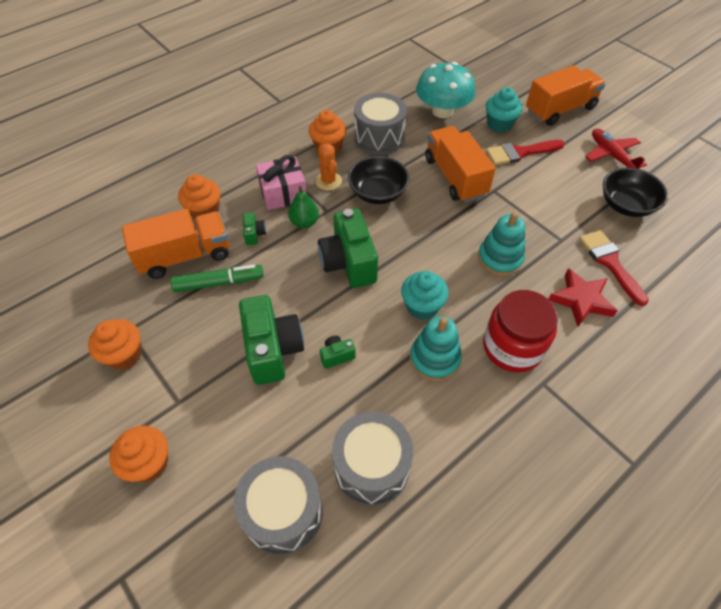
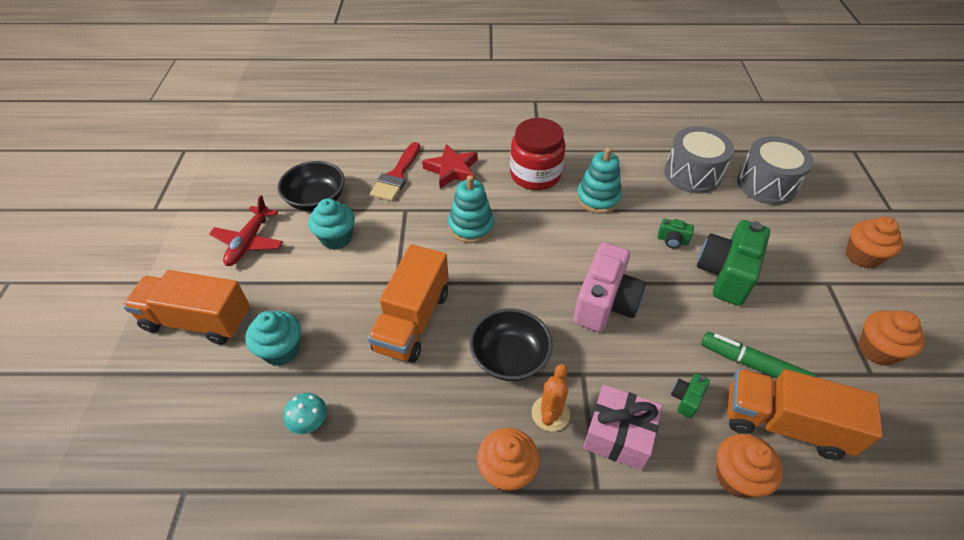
camera: 140 degrees left, 5 degrees down
(304, 222) = (619, 376): green pear -> none
(349, 263) = (605, 303): green camera -> pink camera
(379, 137) = (430, 437): grey drum -> none
(422, 307) = (573, 232): turquoise cupcake -> turquoise cupcake (336, 238)
(442, 111) = (309, 421): turquoise mushroom -> turquoise mushroom, size x0.45
(520, 153) = (316, 301): red brush -> none

